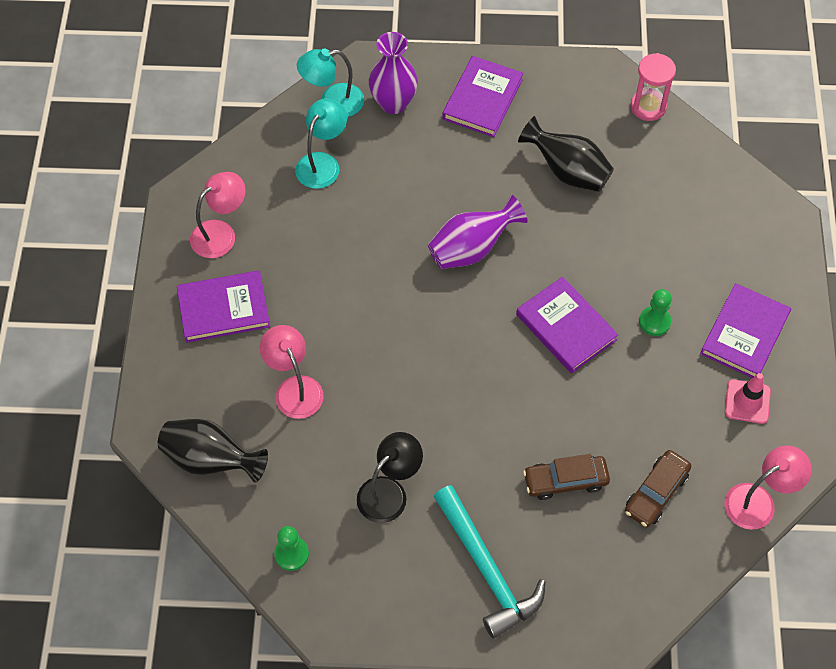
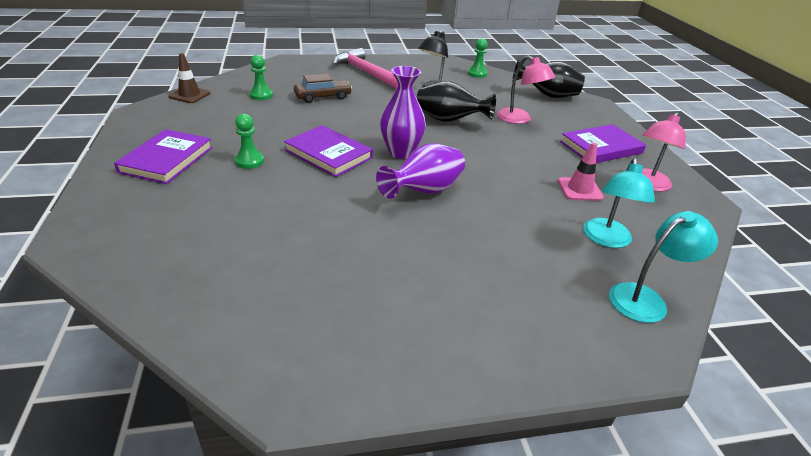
camera: 165 degrees right, 25 degrees down
(393, 103) = (575, 307): purple vase -> purple vase (401, 152)
(482, 99) = (465, 326): purple book -> none
(486, 569) = (366, 73): turquoise hammer -> pink hammer
(567, 171) = (337, 258): black vase -> black vase (449, 120)
(648, 107) = (223, 347): pink hourglass -> none
(656, 493) = (261, 95): brown car -> green pawn
(747, 402) = (180, 129): pink traffic cone -> pink traffic cone (579, 189)
(758, 501) = (189, 95): pink lamp -> brown traffic cone

